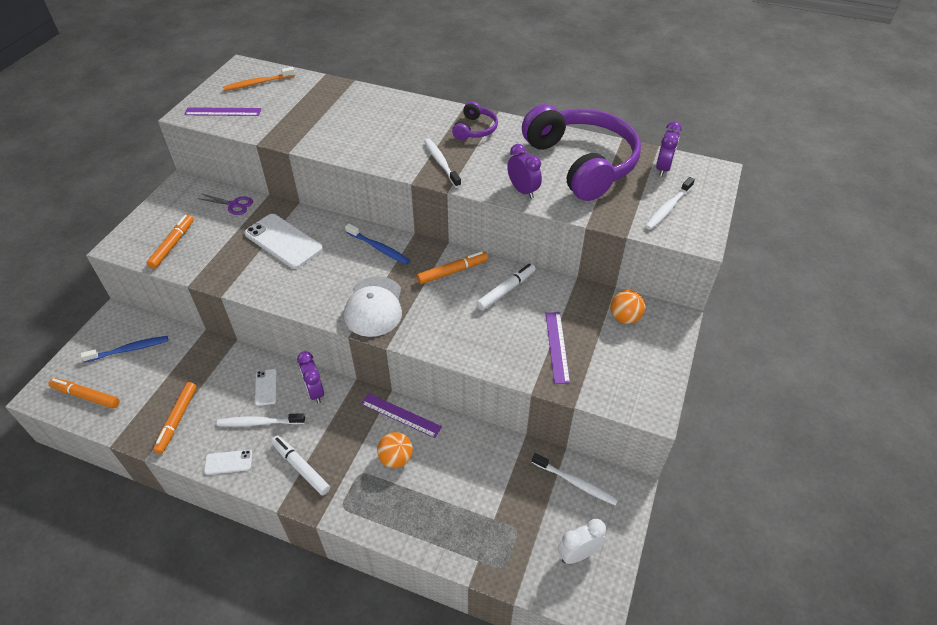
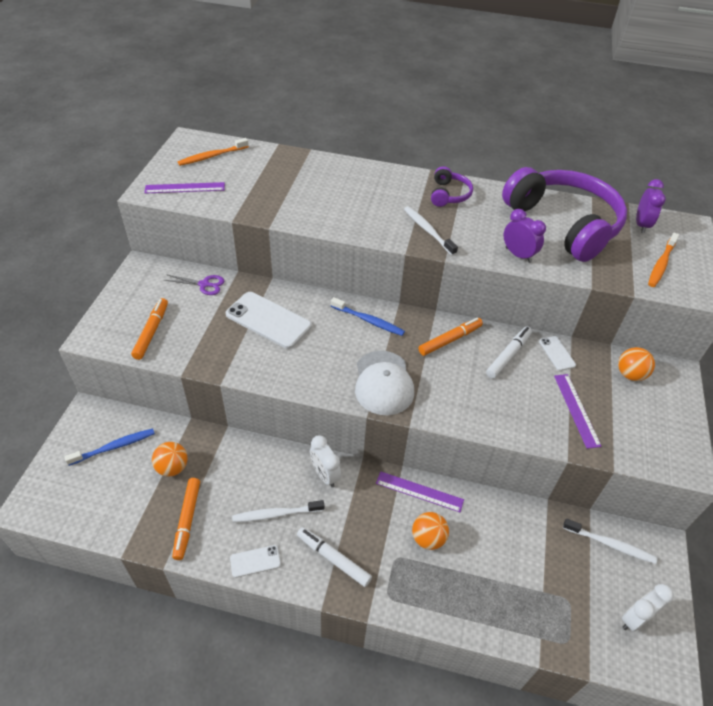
camera: 10 degrees left, 0 degrees up
(86, 396) = (79, 503): orange marker -> none
(176, 372) = (172, 468): none -> orange ball
(266, 387) = (273, 475): white phone -> white phone (557, 353)
(315, 392) = (325, 475): purple clock -> white clock
(668, 208) = (661, 264): white toothbrush -> orange toothbrush

